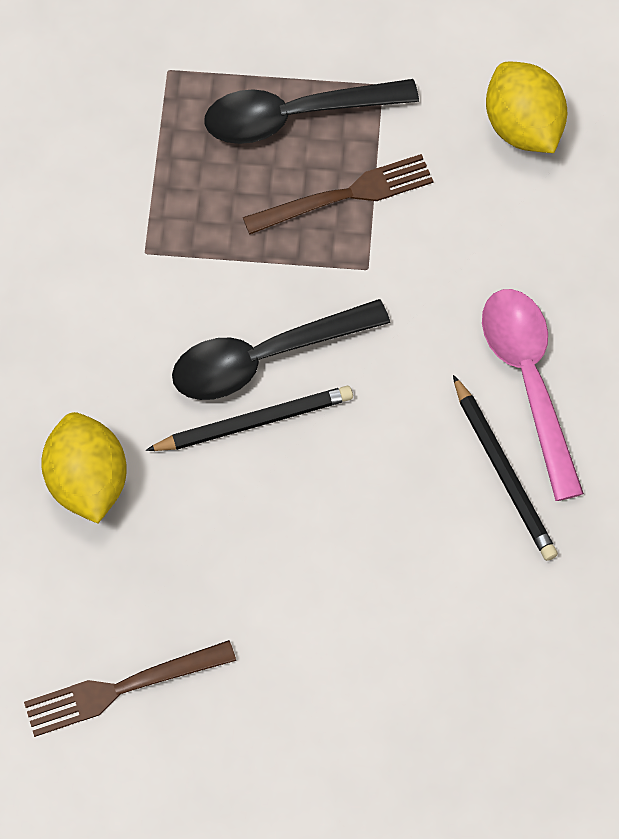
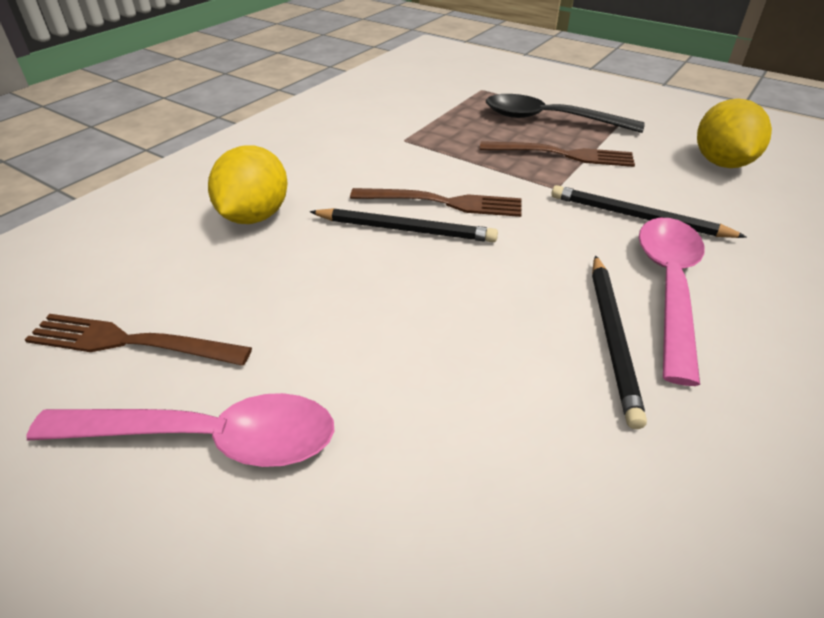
camera: 30 degrees right, 25 degrees down
(262, 731) = (207, 438): none -> pink spoon
(265, 357) = (443, 203): black spoon -> brown fork
(468, 283) = (638, 217): none -> black pencil

